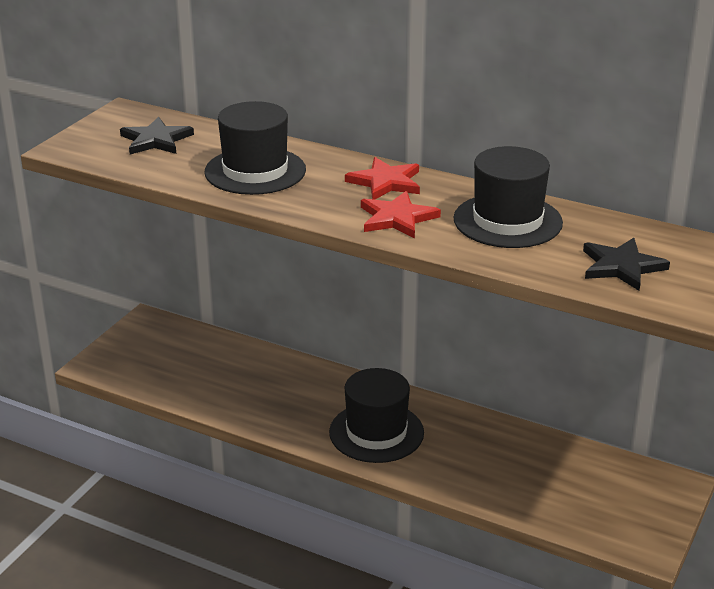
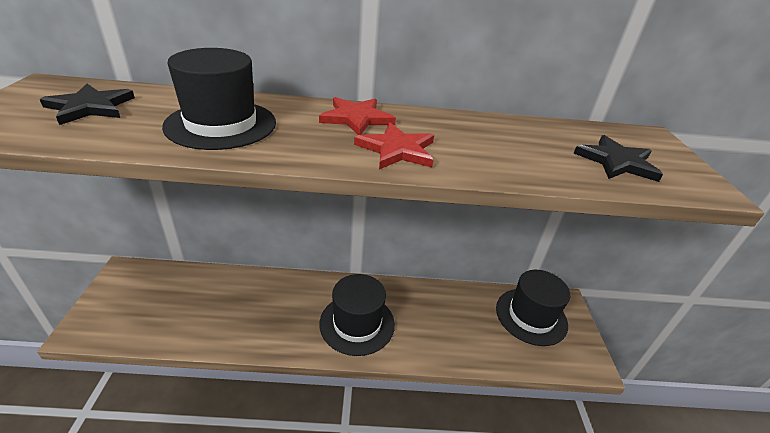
camera: 30 degrees left, 5 degrees up
(507, 221) = (489, 137): black hat -> black hat (531, 316)

